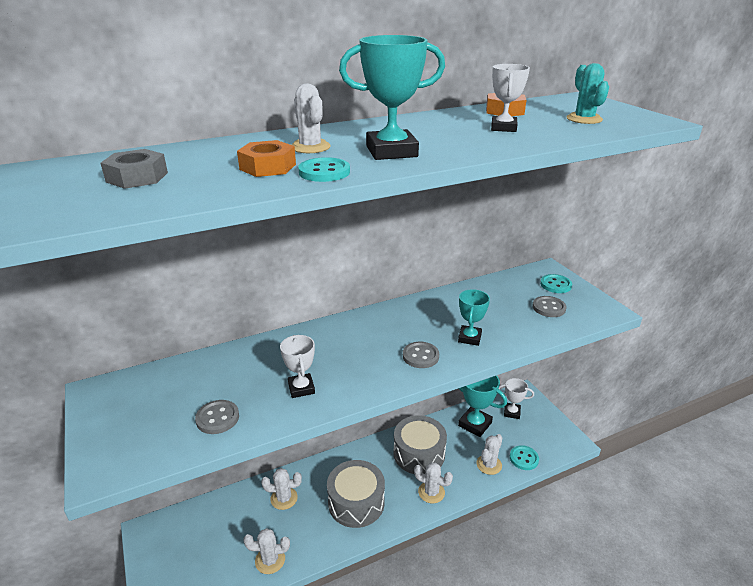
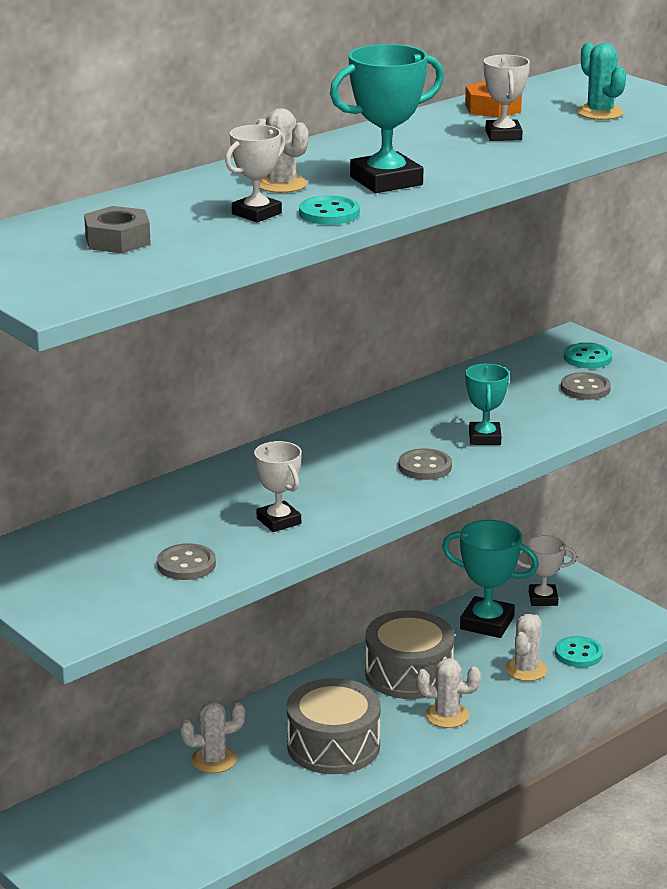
camera: 15 degrees left, 5 degrees down
(268, 167) = (256, 214): orange nut -> white trophy
(270, 560) = (232, 828): white cactus -> none

